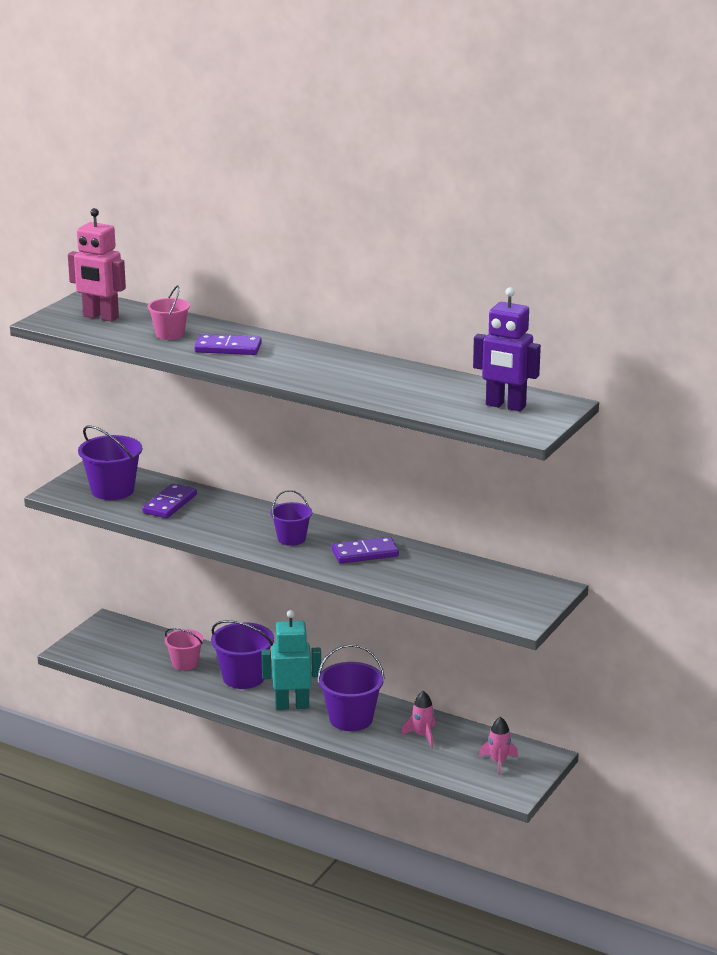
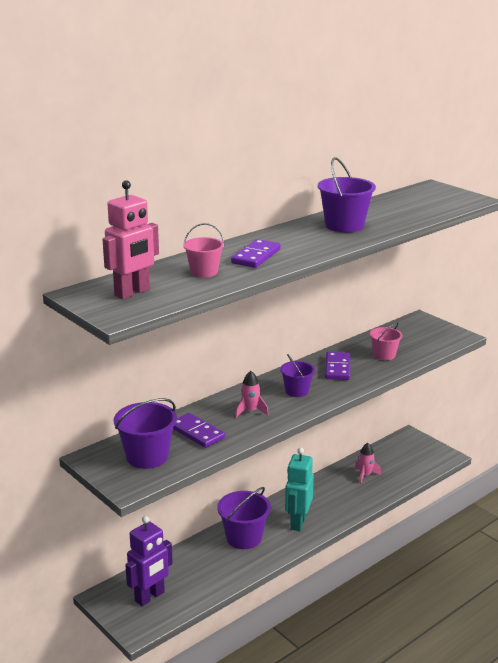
camera: 70 degrees left, 0 degrees up
(185, 663) = (203, 564): pink bucket -> pink bucket (384, 355)
(351, 719) = (330, 500): purple bucket -> purple bucket (344, 225)
(498, 762) = (410, 454): pink rocket -> pink rocket (250, 411)
(505, 406) = (428, 198): purple robot -> purple robot (150, 597)

